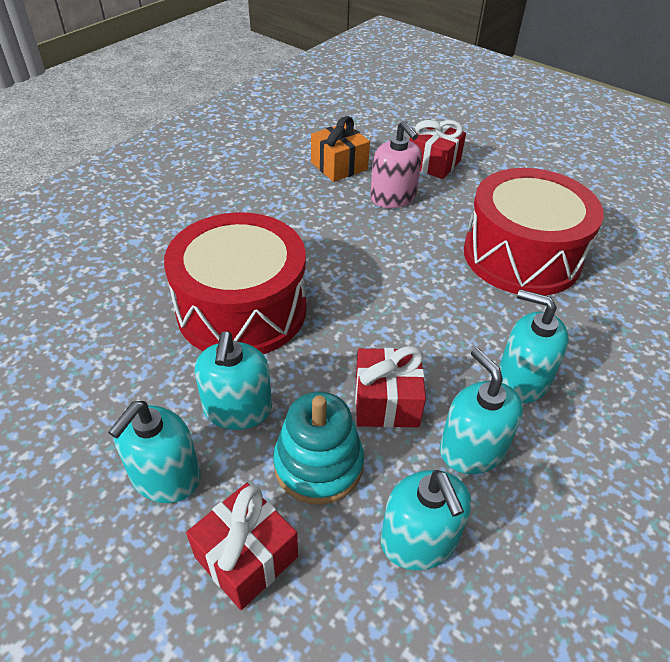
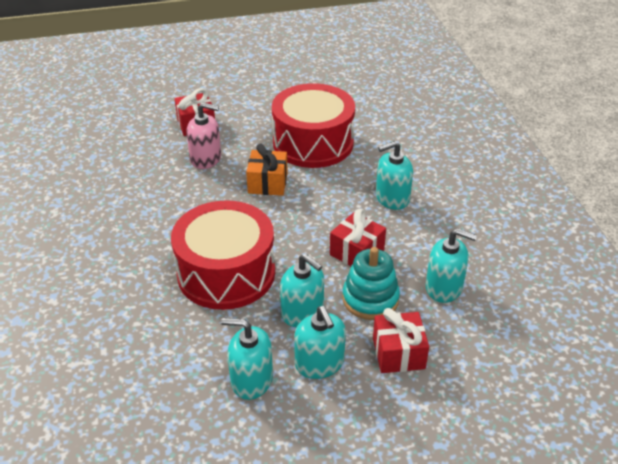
camera: 50 degrees left, 5 degrees down
(339, 166) = (145, 162): orange gift -> orange gift (267, 183)
(472, 449) = (414, 240): turquoise soap dispenser -> turquoise soap dispenser (251, 380)

